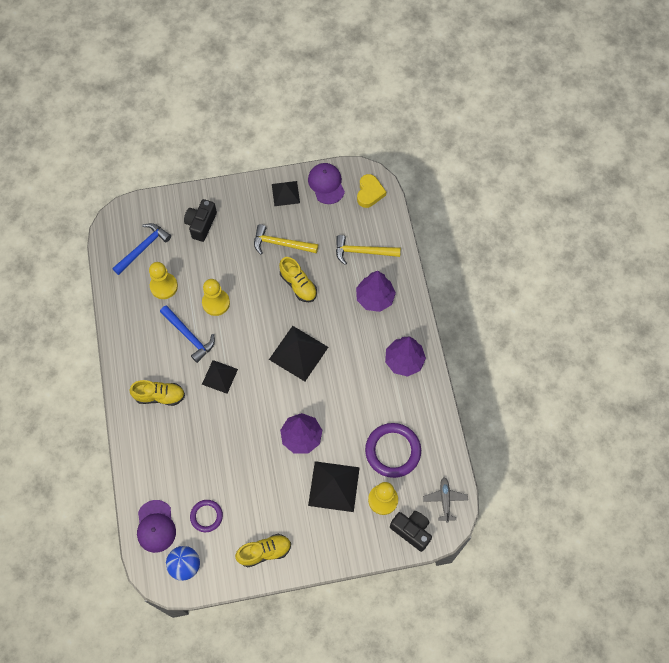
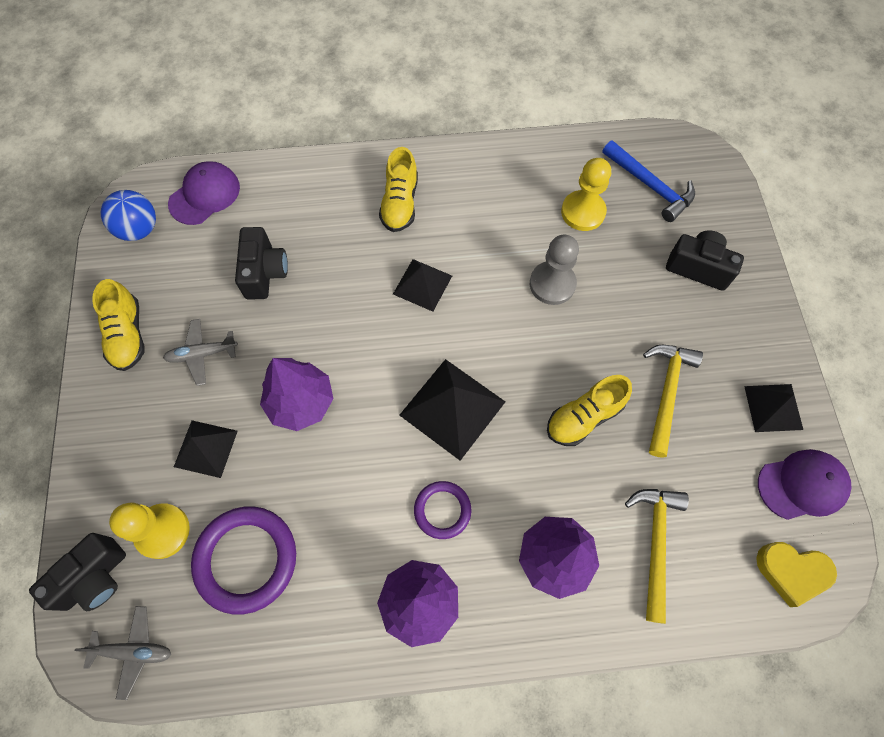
camera: 95 degrees right, 0 degrees up
(156, 526) = (205, 195): purple cap -> purple cap turned 135 degrees clockwise
(189, 336) = (495, 244): blue hammer -> none
(206, 516) = (203, 258): purple ring -> purple ring (442, 510)
(215, 474) = (265, 272): none -> black camera
(216, 303) = (552, 284): yellow pawn -> grey pawn
(275, 501) = (202, 354): none -> grey plane
(334, 486) = (205, 448): black pyramid -> black pyramid, size x0.63

